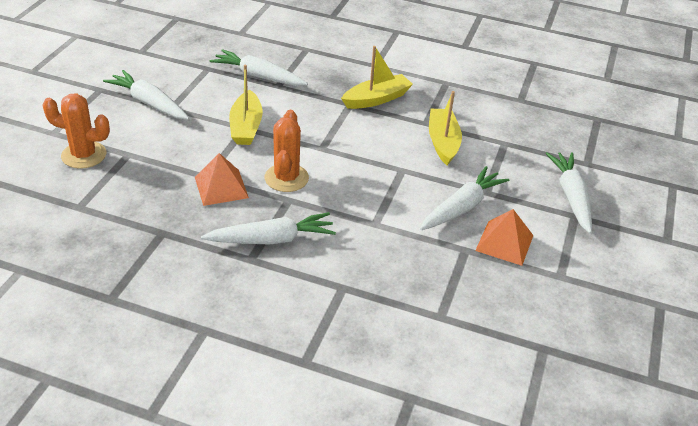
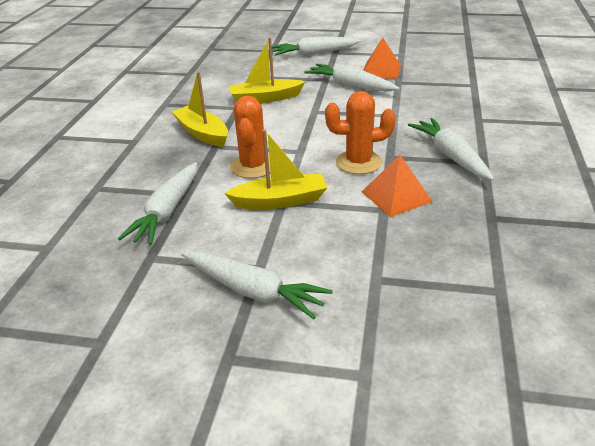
camera: 95 degrees left, 5 degrees down
(84, 155) = (400, 320): orange cactus -> orange cactus (253, 166)
(149, 103) = (253, 291): white carrot -> white carrot turned 90 degrees counterclockwise

